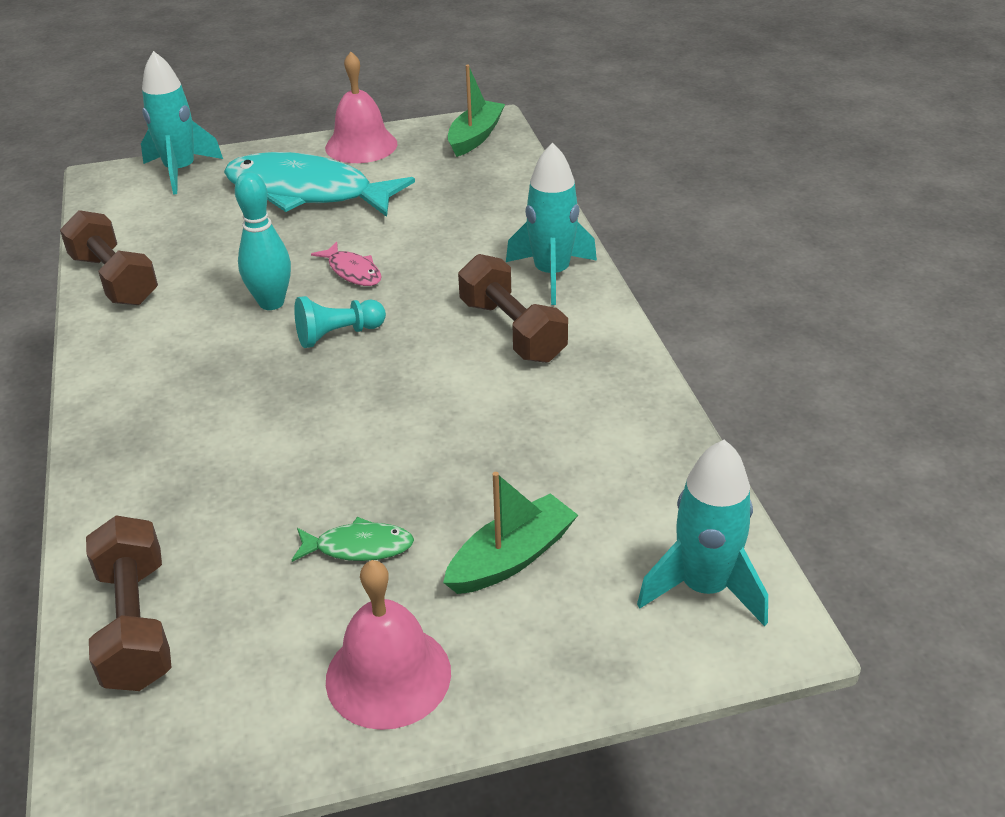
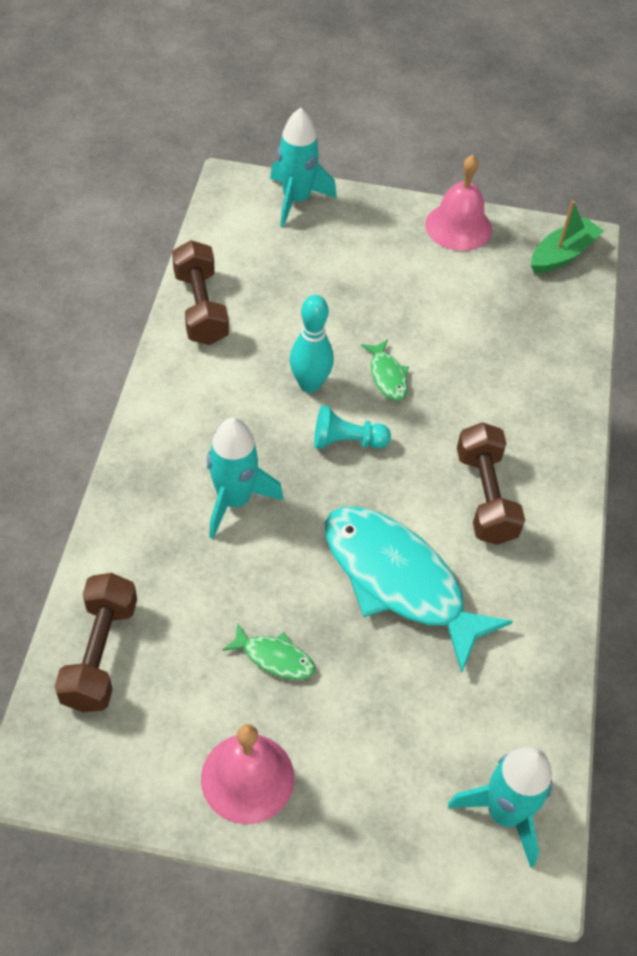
camera: 20 degrees right, 15 degrees up
(307, 192) = (389, 268): turquoise fish -> turquoise fish (399, 581)
(352, 271) = (387, 376): pink fish -> green fish
(511, 558) = (378, 719): green boat -> none
(552, 274) = (548, 448): turquoise rocket -> turquoise rocket (234, 500)

